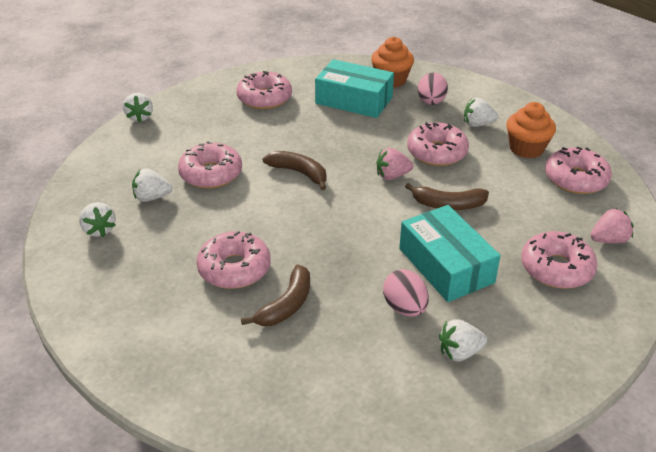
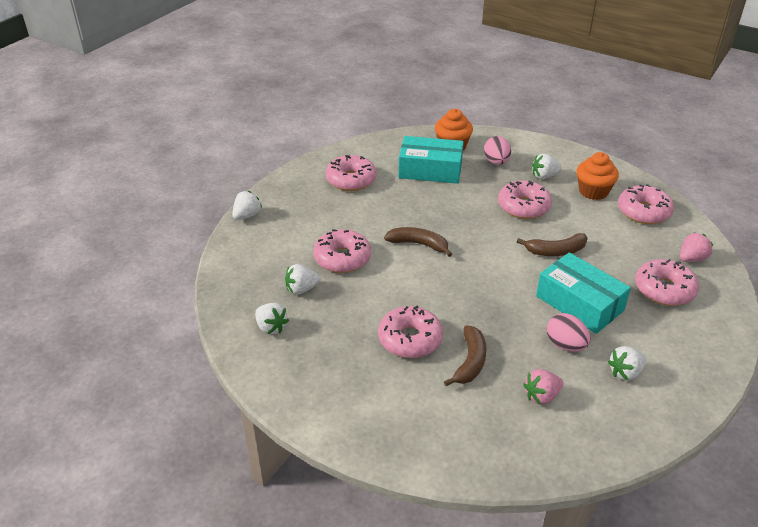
camera: 15 degrees left, 0 degrees up
(140, 117) = (247, 215): white strawberry -> white strawberry turned 120 degrees counterclockwise
(392, 176) = (498, 233): pink strawberry -> pink strawberry (541, 396)

